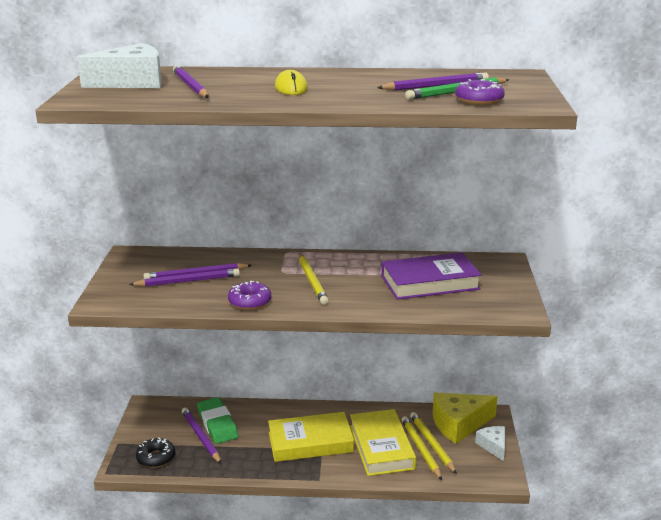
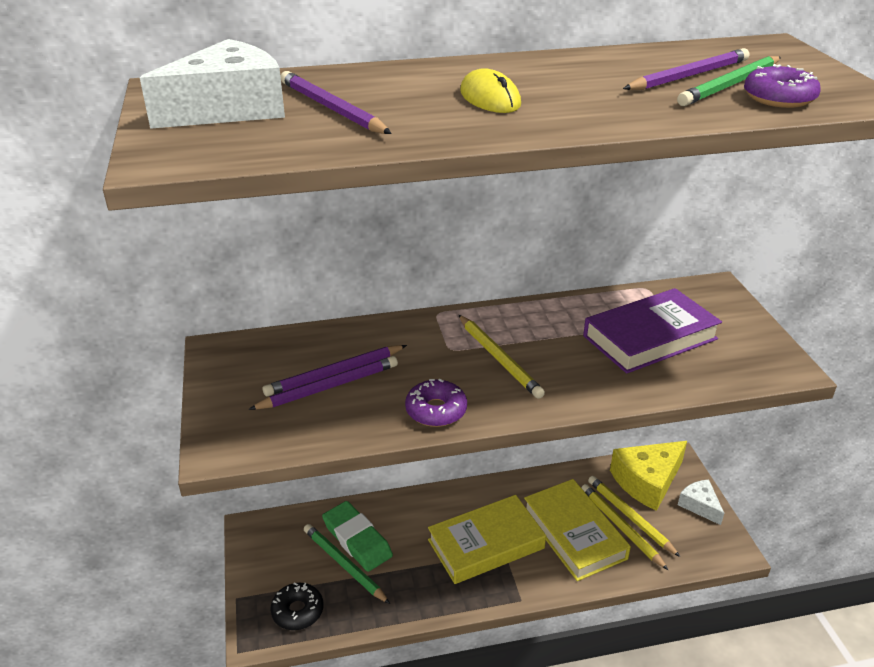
camera: 15 degrees left, 10 degrees up
(201, 437) = (344, 565): purple pencil -> green pencil

